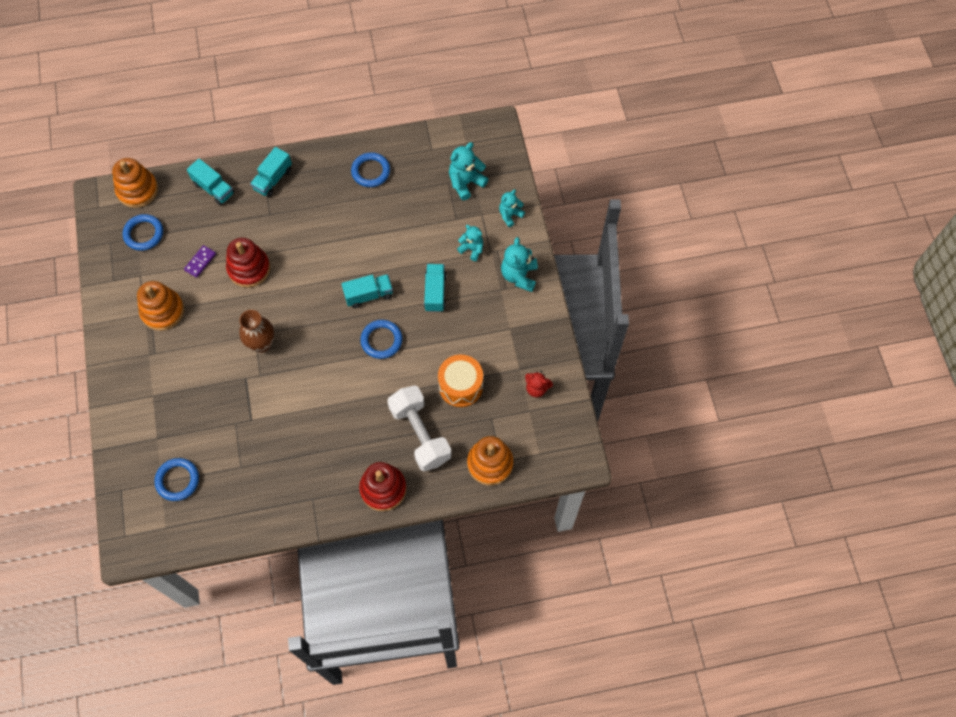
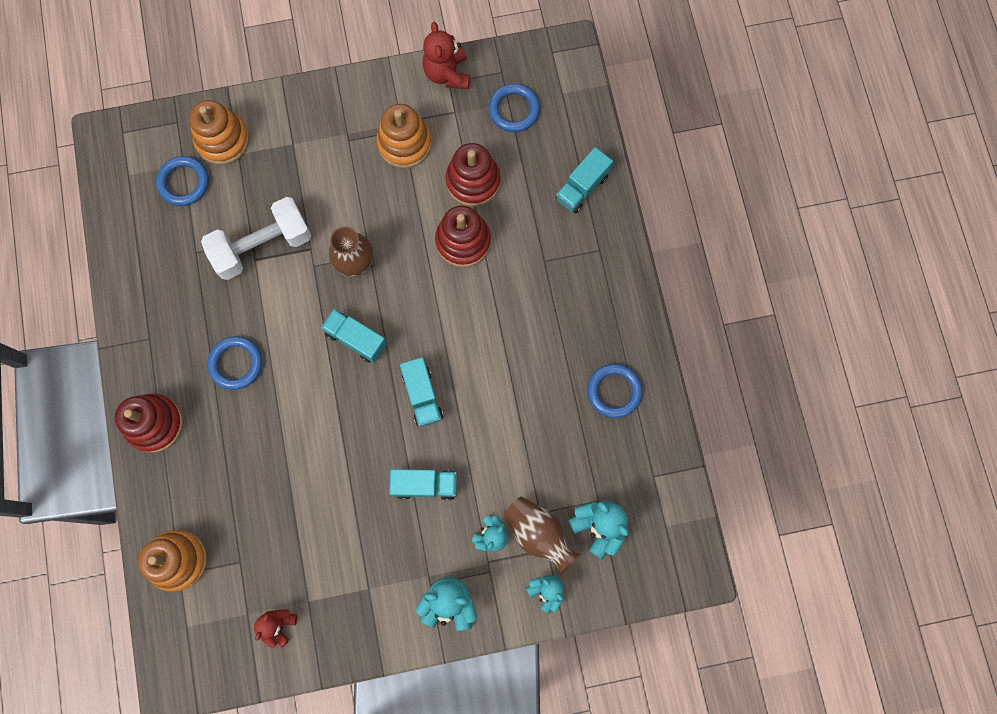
camera: 90 degrees right, 10 degrees up
(106, 281) = (447, 73): none -> red teddy bear
(137, 190) = (578, 95): orange stacking toy -> orange stacking toy (222, 140)
(200, 262) = (473, 181): purple domino -> red stacking toy
(273, 179) = (598, 261): turquoise truck -> turquoise truck (356, 339)
(381, 340) = (356, 415): blue ring -> blue ring (236, 364)
(420, 434) = (223, 469): white dumbbell -> white dumbbell (263, 246)
(460, 386) = (287, 521): orange drum -> none
(470, 219) = (538, 534): none -> brown vase

